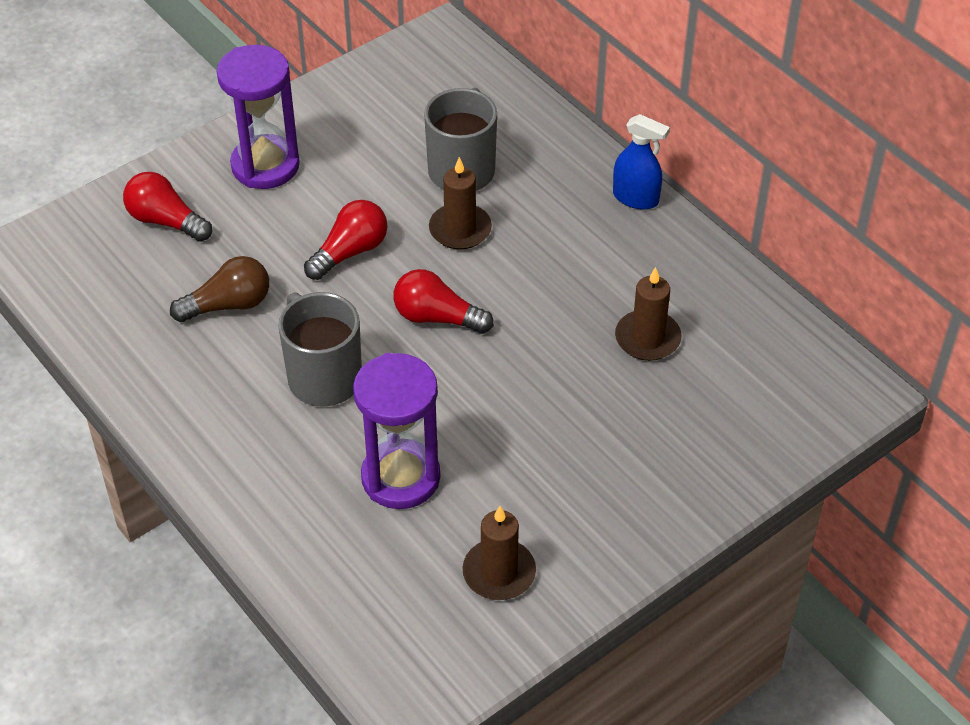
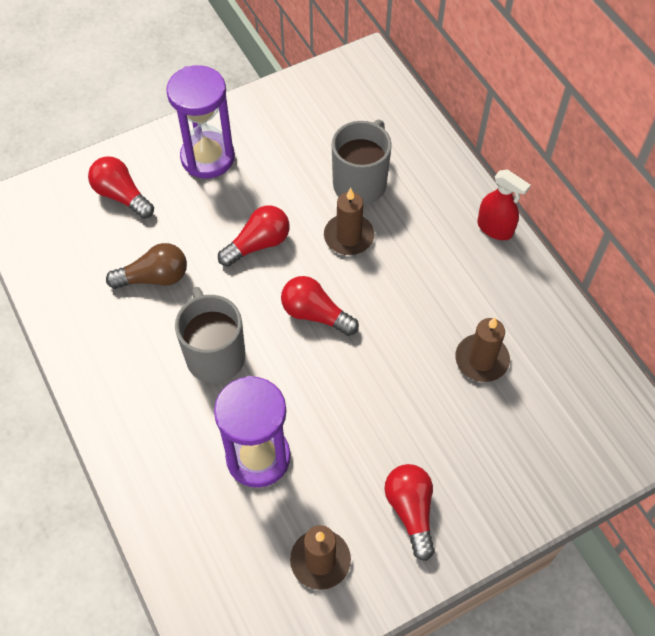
camera: 10 degrees right, 10 degrees up
(596, 506) = (411, 511): none -> red light bulb
(636, 198) = (495, 228): blue spray bottle -> red spray bottle

